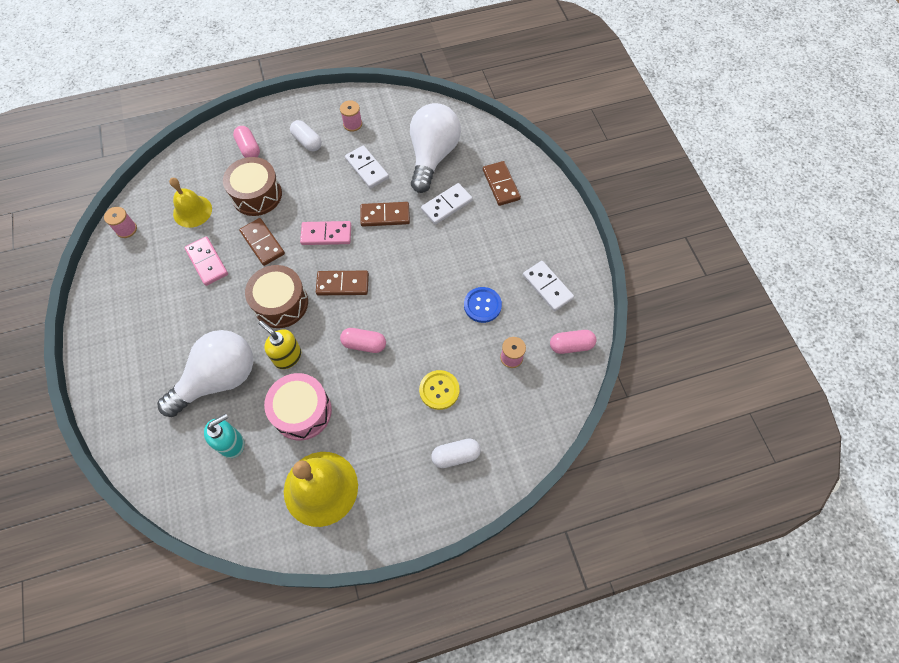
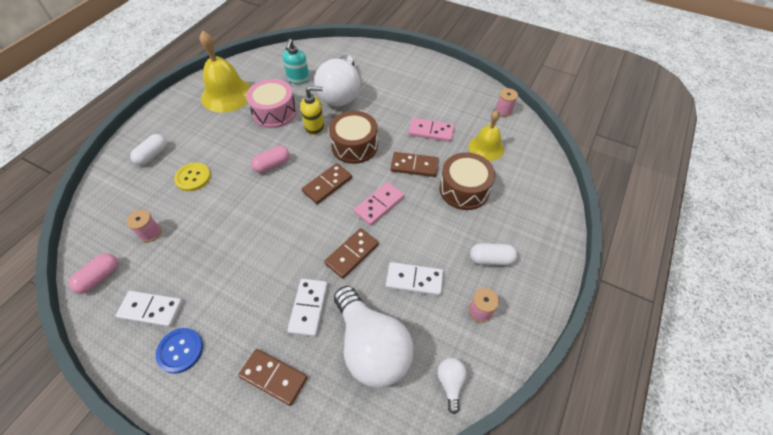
camera: 135 degrees right, 10 degrees down
(249, 148) = (521, 214): pink capsule -> none
(411, 110) = (450, 383): none -> white light bulb
(482, 305) = (203, 251): blue button -> blue button (180, 350)

